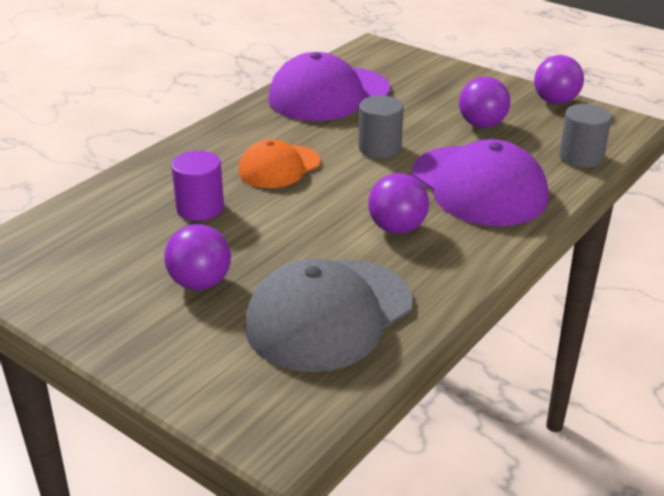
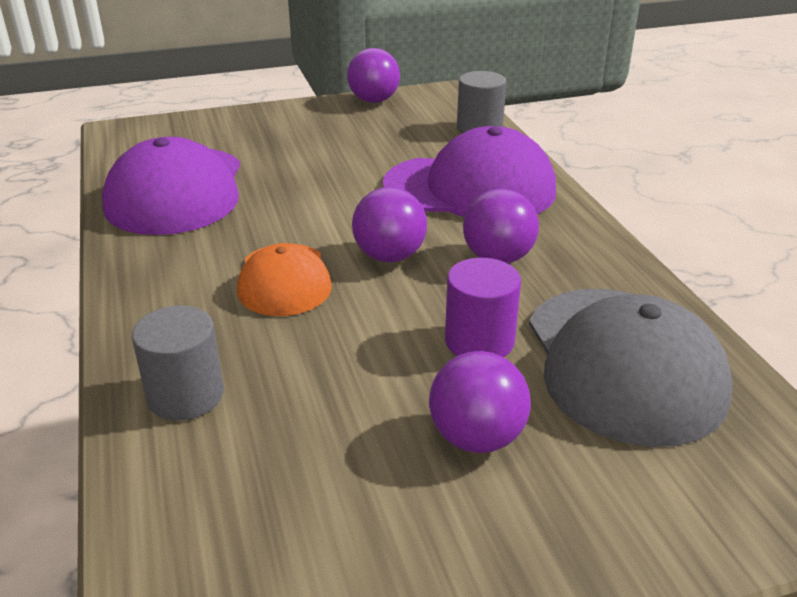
camera: 55 degrees left, 0 degrees up
(200, 208) = (301, 373): purple cylinder -> purple cylinder (479, 341)
(380, 148) = (332, 207): grey cylinder -> grey cylinder (185, 395)
(482, 125) = (364, 144): purple ball -> purple ball (389, 256)

